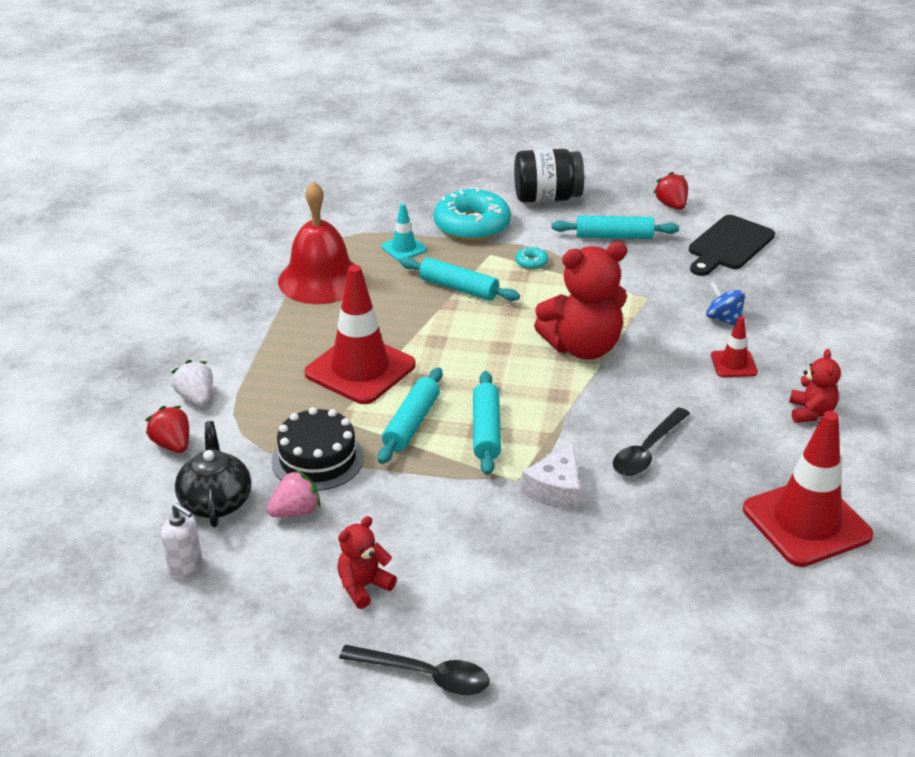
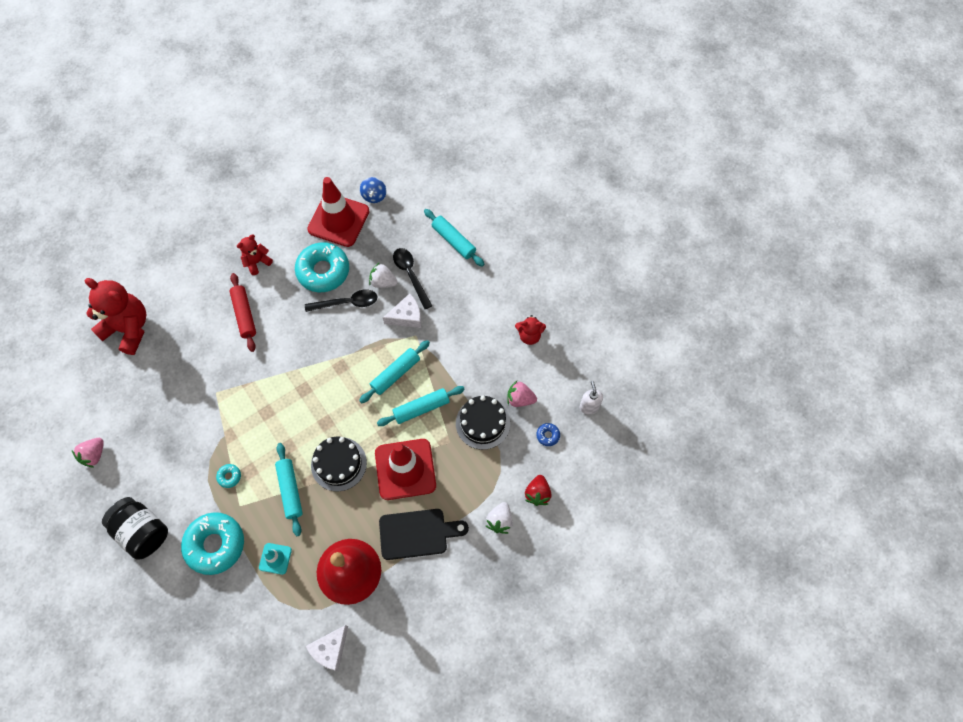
camera: 135 degrees left, 30 degrees up
(216, 501) = (548, 435): black teapot -> blue donut
(272, 236) = (330, 649): none -> white cheese
(425, 675) = (545, 279): black spoon -> black spoon (410, 275)
(439, 331) = (338, 464): none -> black cake
(583, 347) = (290, 387): red teddy bear -> red teddy bear (128, 328)
(614, 236) = (161, 457): turquoise rolling pin -> turquoise rolling pin (453, 241)
(640, 501) = (383, 282): none -> white strawberry
(671, 205) = (94, 455): red strawberry -> pink strawberry
(723, 319) = (206, 345): blue spinning top -> blue spinning top (374, 196)
(727, 459) = (323, 271): none -> turquoise donut
(728, 245) = (121, 393): black cutting board -> black cutting board (417, 533)
(733, 364) = (244, 315): red traffic cone -> red rolling pin

